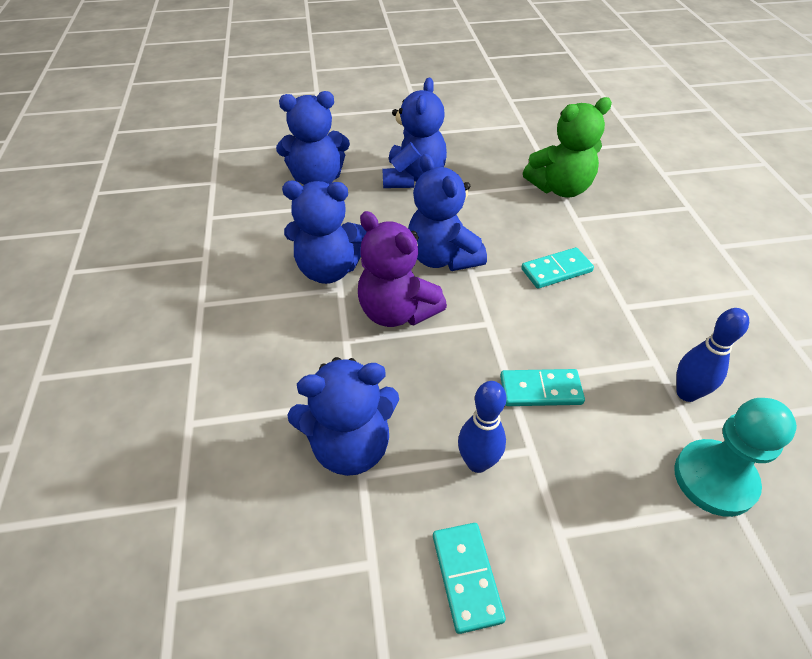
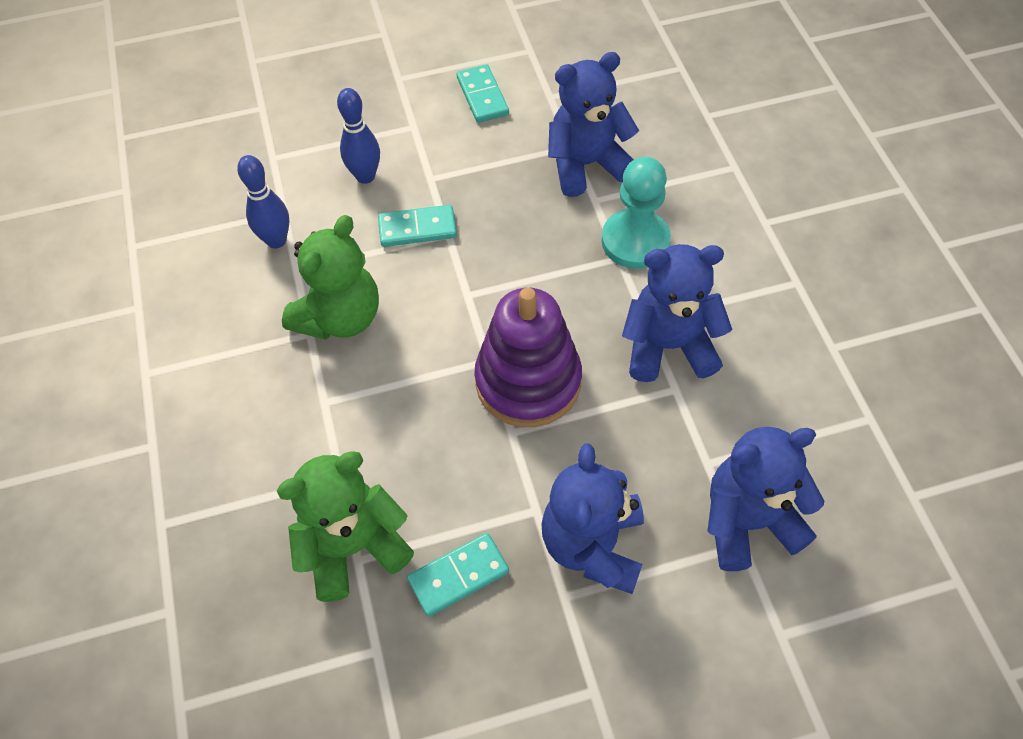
camera: 175 degrees right, 10 degrees up
(397, 312) = (571, 297): purple teddy bear -> none
(442, 257) = (528, 381): blue teddy bear -> purple stacking toy
(477, 462) = (476, 164): blue bowling pin -> blue bowling pin (365, 176)
(556, 270) = (382, 377): turquoise domino -> turquoise domino (458, 575)
(601, 316) = (340, 317): none -> green teddy bear
(714, 479) = (281, 173): turquoise pawn -> turquoise pawn (635, 241)

